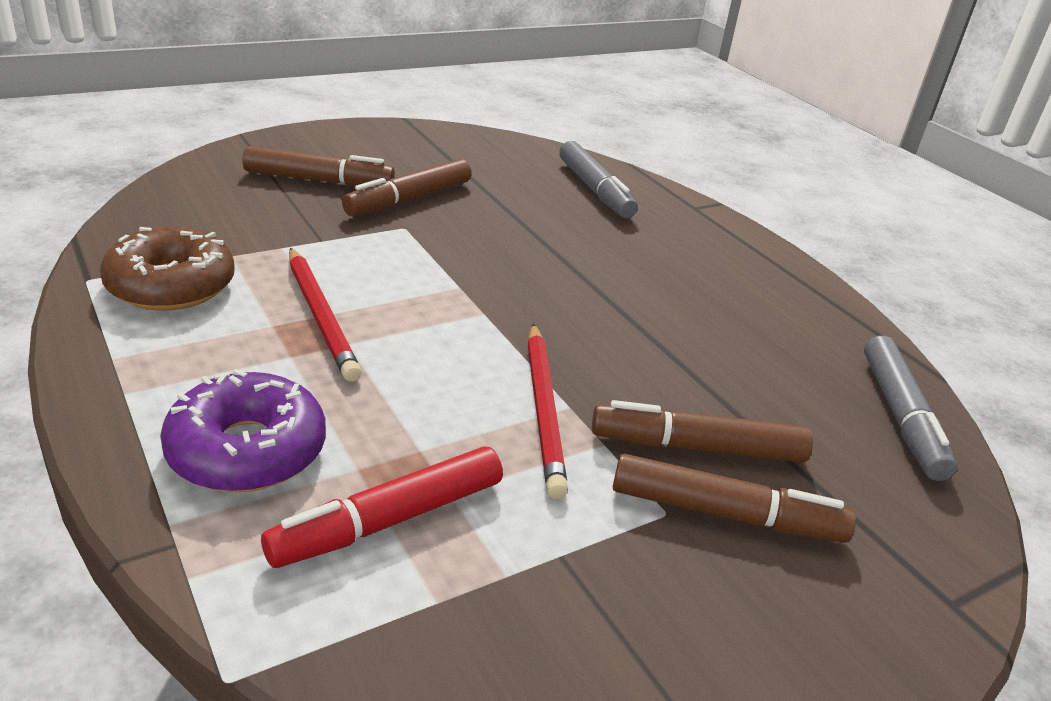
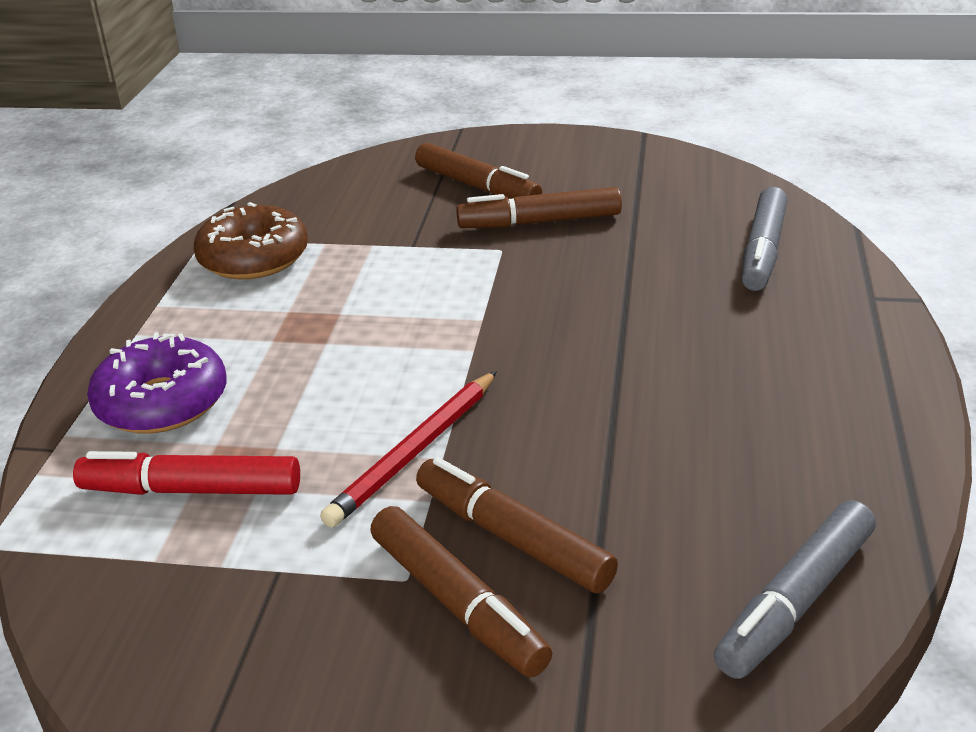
camera: 45 degrees right, 0 degrees up
(320, 316) = (332, 313): red pencil -> none

